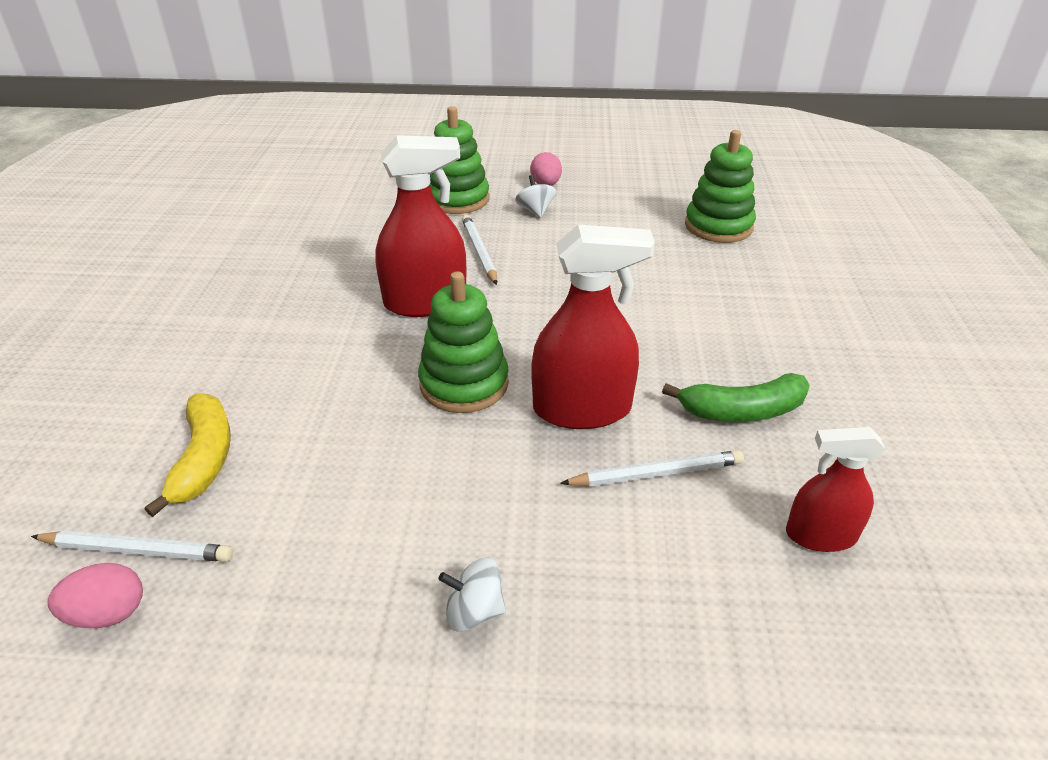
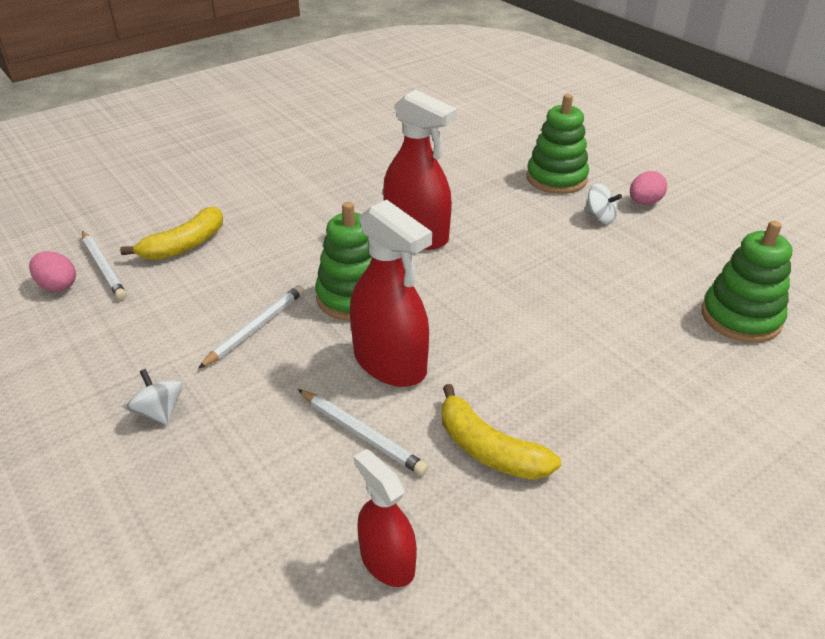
camera: 50 degrees right, 0 degrees up
(479, 252) = (506, 223): white pencil -> white pencil (256, 328)
(535, 211) = (599, 217): white spinning top -> white spinning top turned 90 degrees clockwise
(742, 411) = (488, 449): green banana -> yellow banana

